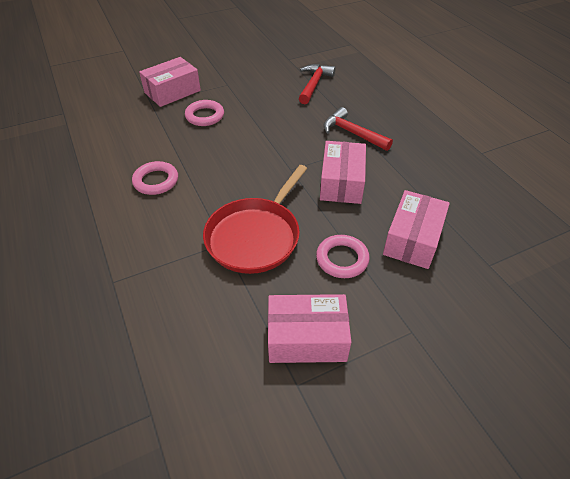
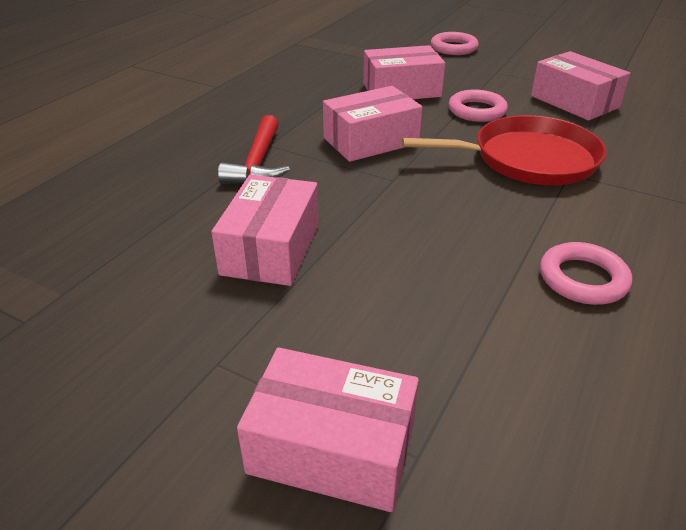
camera: 125 degrees left, 10 degrees down
(205, 116) = (368, 326): pink ring -> pink ring (453, 48)
(273, 112) = (271, 249): none -> pink box
(314, 84) = (131, 242): red hammer -> none

